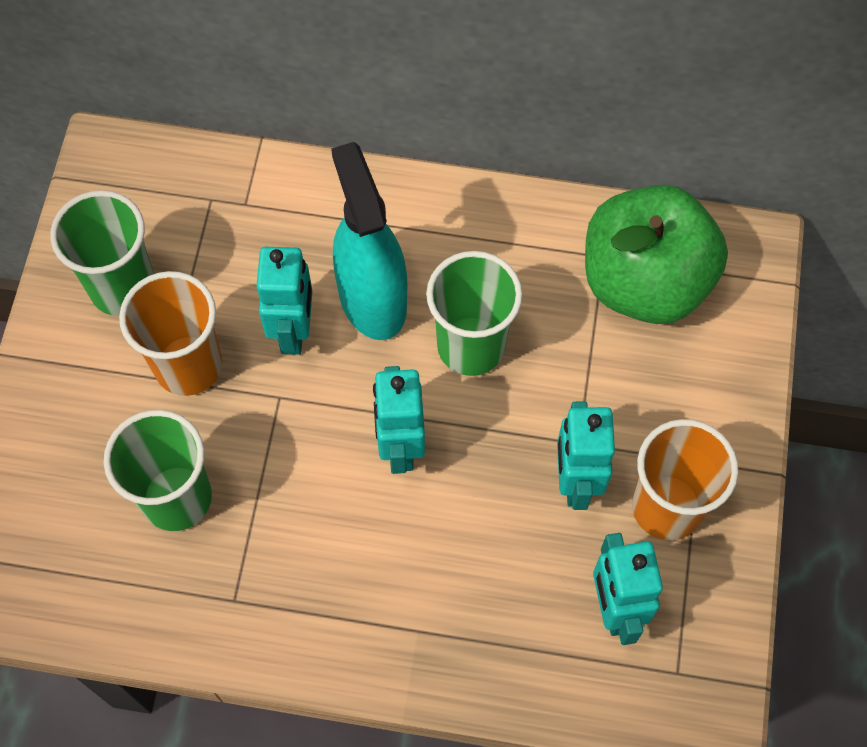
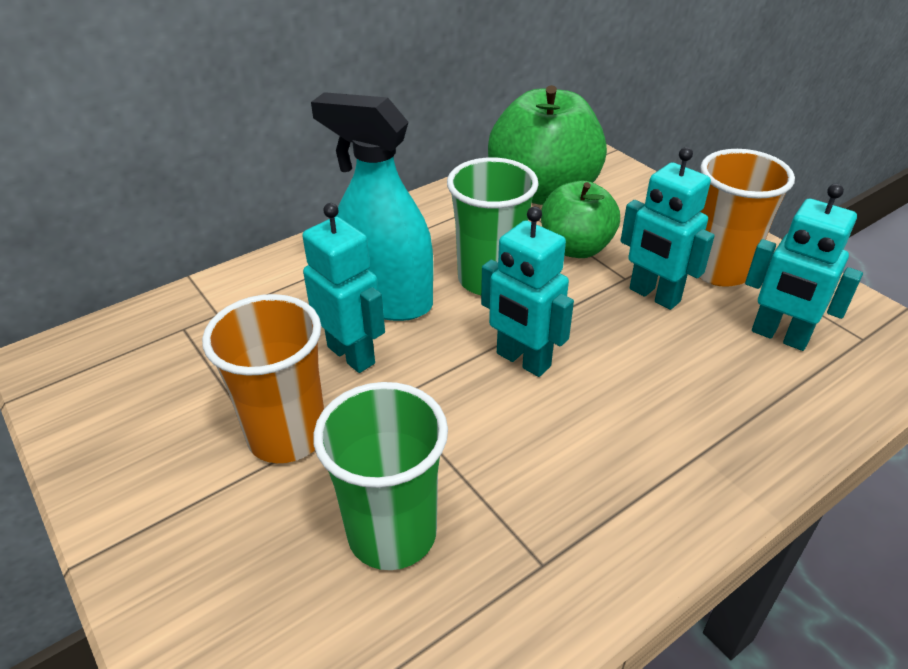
camera: 45 degrees left, 25 degrees down
(123, 288) = (160, 428): green cup -> none
(582, 375) = (576, 248): none -> green apple

